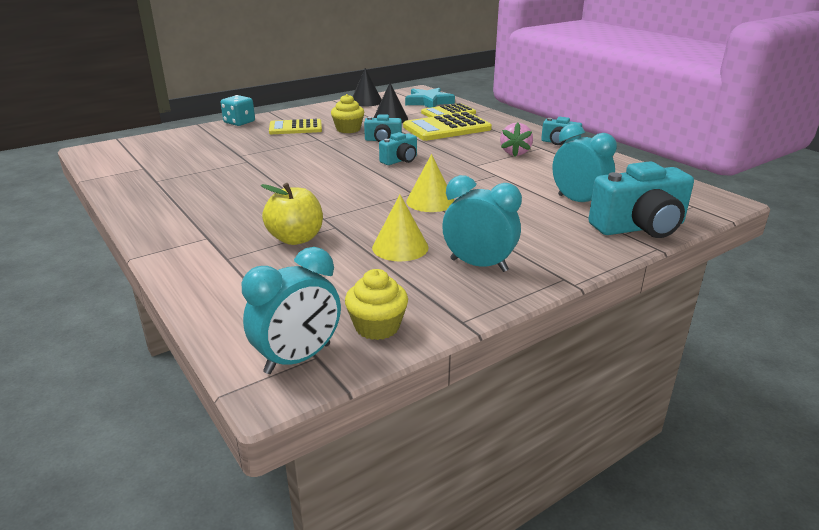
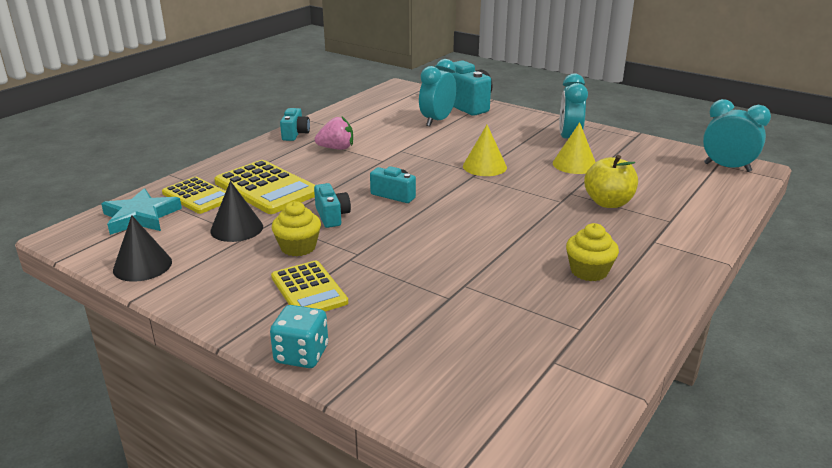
camera: 110 degrees left, 0 degrees up
(377, 327) = (671, 155): yellow cupcake -> yellow cupcake (589, 271)

